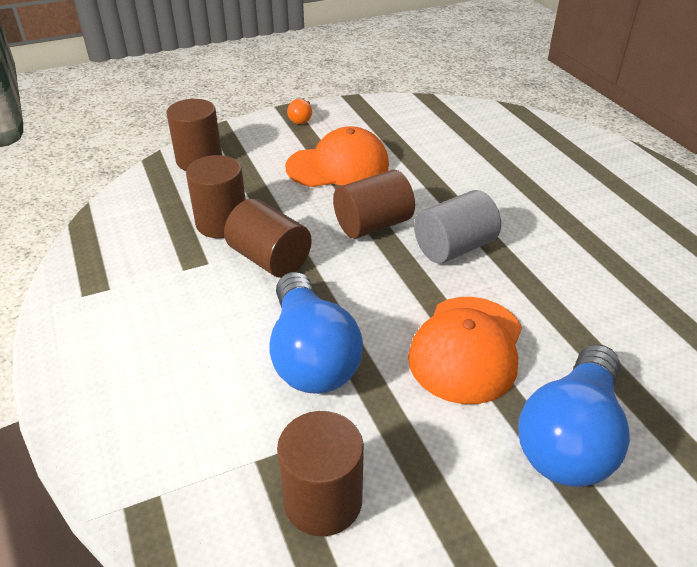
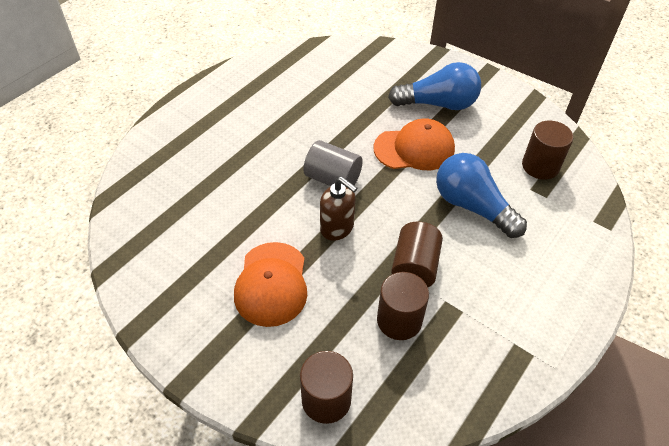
camera: 120 degrees left, 10 degrees up
(301, 118) = (200, 356): orange light bulb -> none
(311, 355) = (472, 206): blue light bulb -> blue light bulb turned 90 degrees counterclockwise
(338, 166) = (271, 284): orange cap -> orange cap turned 135 degrees counterclockwise
(373, 225) = (337, 228): brown cylinder -> brown soap dispenser

